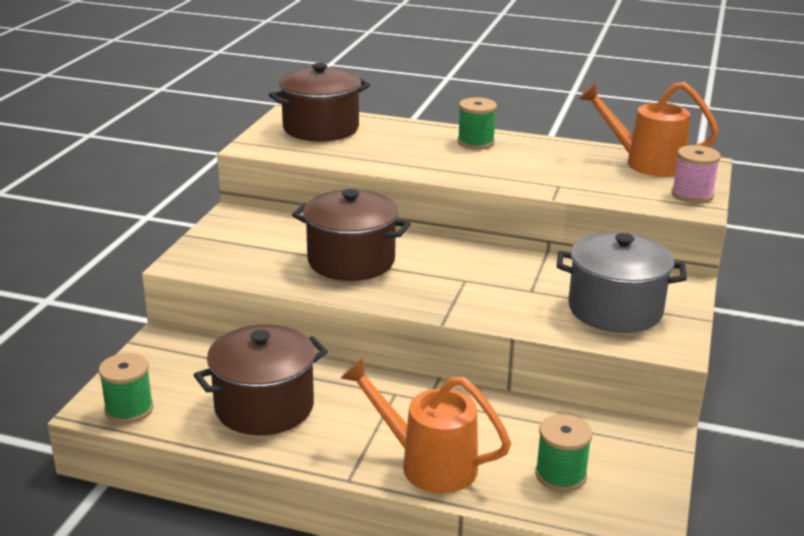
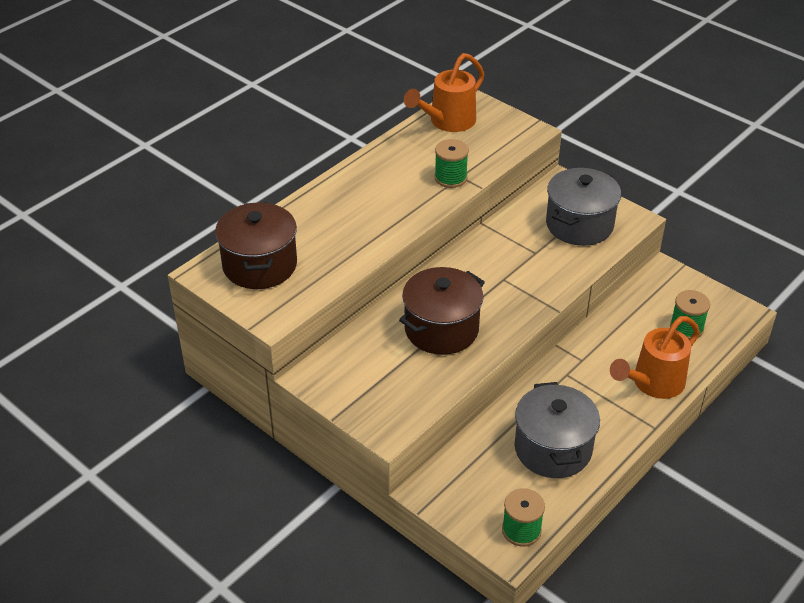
camera: 65 degrees left, 15 degrees up
(264, 407) = (553, 449): brown pot -> grey pot
(476, 142) = (354, 188): green spool -> green spool (450, 178)
(692, 195) = (511, 124): pink spool -> none

